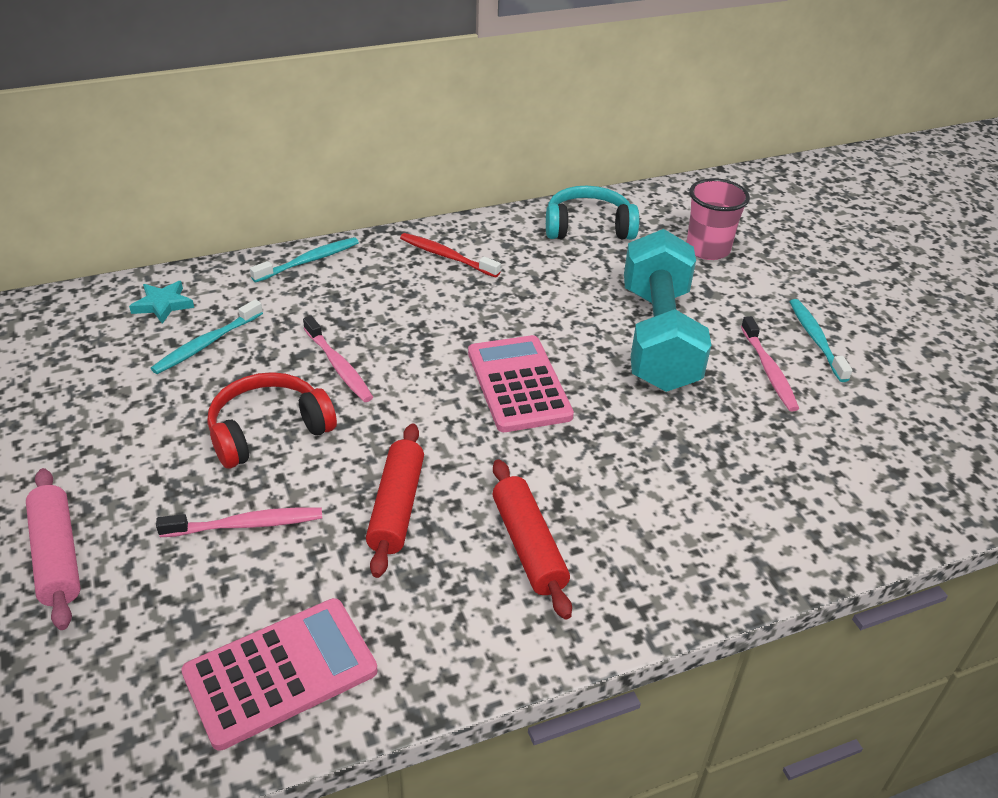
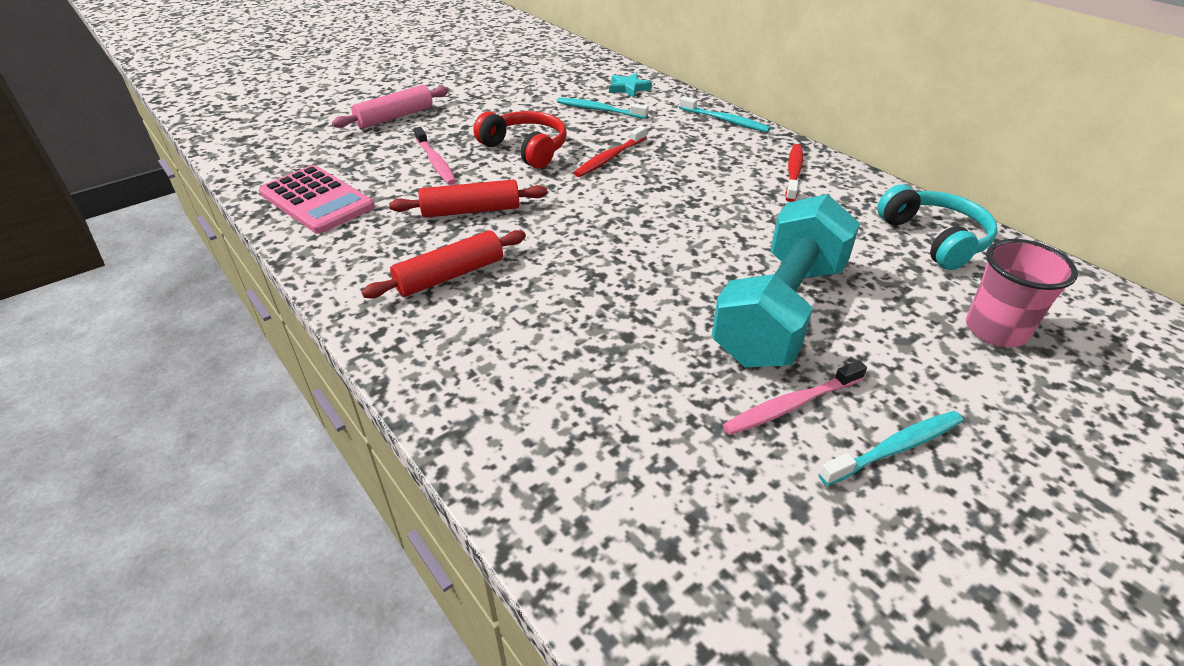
camera: 75 degrees right, 0 degrees up
(338, 366) = (609, 158): pink toothbrush -> red toothbrush
(518, 384) = (644, 238): pink calculator -> none
(658, 338) = (780, 311): turquoise dumbbell -> turquoise dumbbell turned 45 degrees counterclockwise

